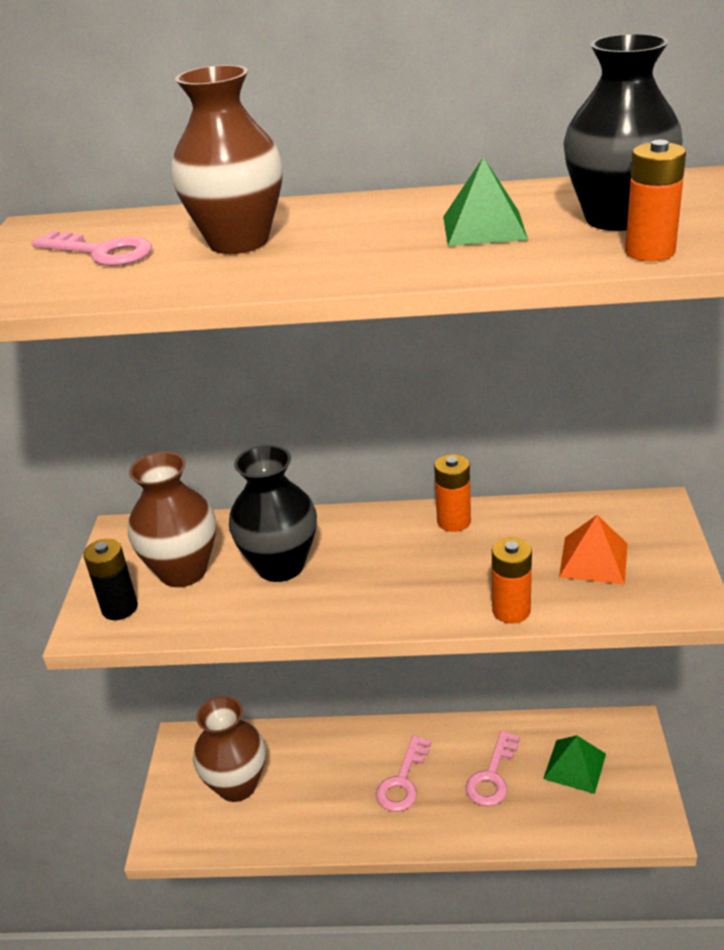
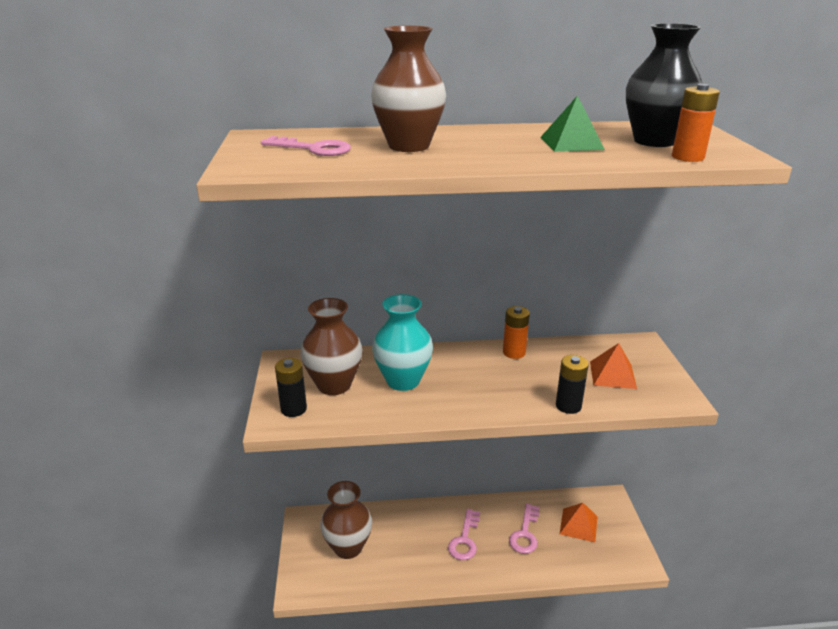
camera: 10 degrees left, 5 degrees down
(280, 566) = (403, 381): black vase -> turquoise vase
(511, 610) = (568, 406): orange battery -> black battery
(574, 766) = (578, 525): green pyramid -> orange pyramid

